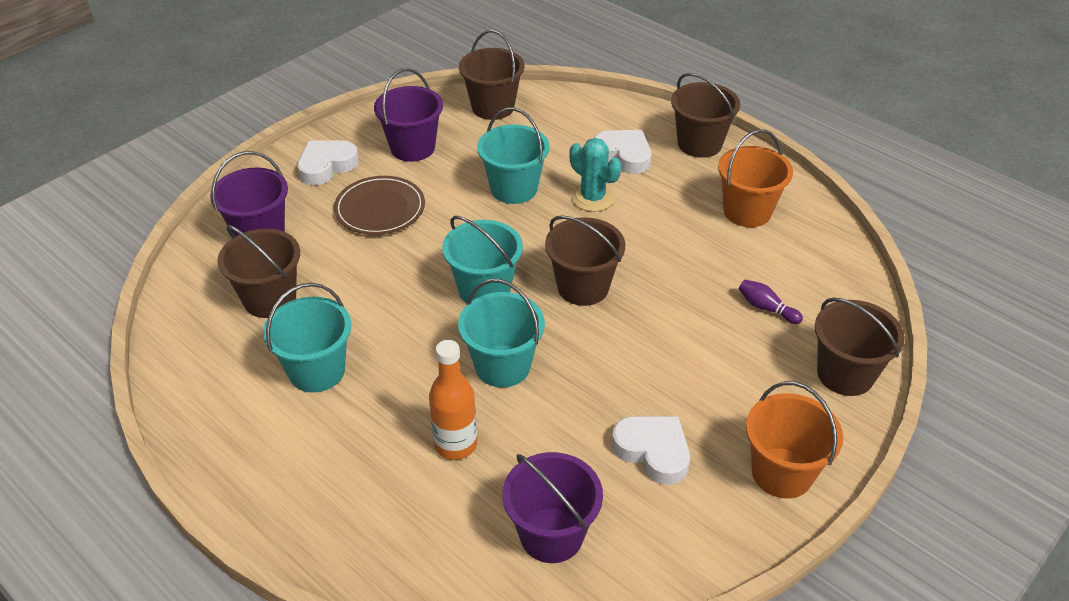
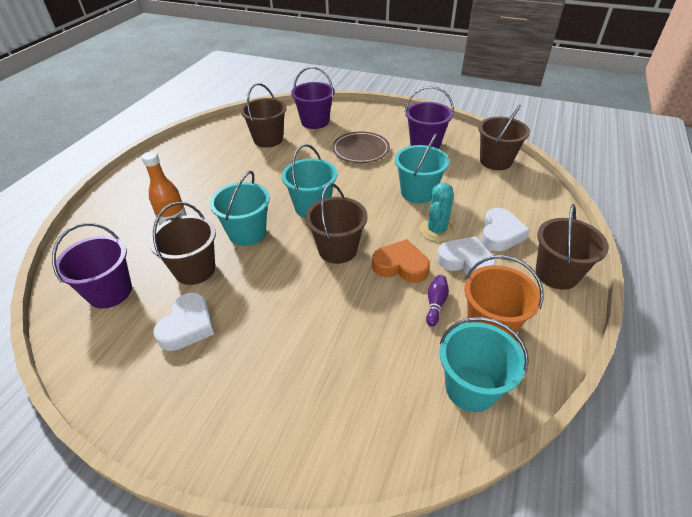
camera: 70 degrees right, 0 degrees up
(317, 371) = (221, 169): turquoise bucket -> turquoise bucket (471, 388)
(326, 166) = (384, 123): white heart -> white heart (465, 261)
(636, 244) = (400, 266): none -> orange heart
(766, 308) = (370, 366): purple bowling pin -> purple bowling pin (435, 304)
(782, 473) = (179, 415): orange bucket -> none
(845, 374) = (310, 447): brown bucket -> brown bucket (195, 269)

